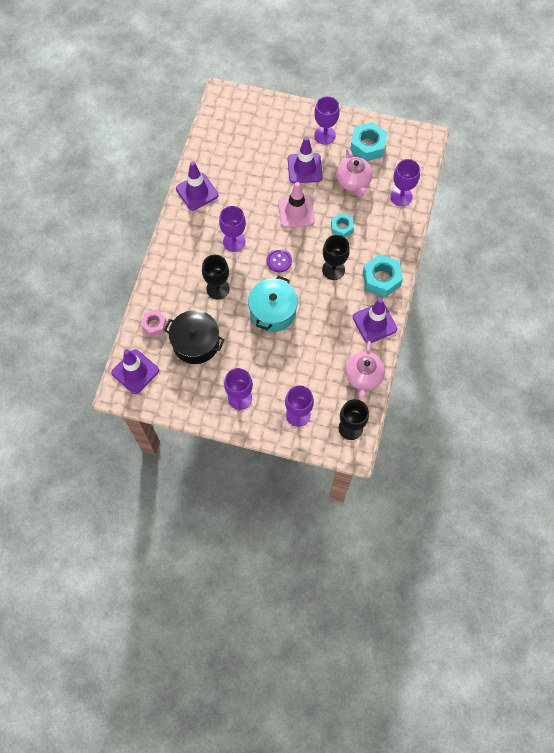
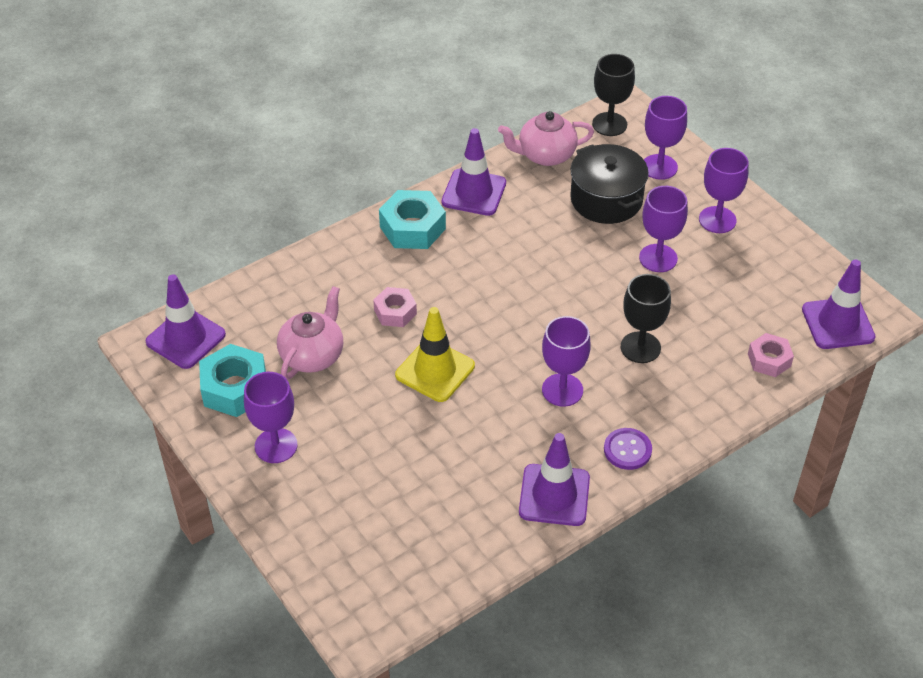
camera: 140 degrees left, 20 degrees down
(196, 343) = (726, 305): black pot -> black pot (606, 199)
(273, 311) = (589, 278): turquoise pot -> none
(279, 261) = (522, 327): purple button -> purple button (627, 450)
(296, 212) = (435, 371): pink traffic cone -> yellow traffic cone
(304, 168) = (358, 419): purple traffic cone -> purple traffic cone (186, 338)
(333, 269) = (461, 273): black goblet -> none
(342, 228) = (395, 312): turquoise nut -> pink nut
(363, 377) = (545, 155): pink teapot -> pink teapot turned 150 degrees counterclockwise
(401, 196) = (273, 297): purple goblet -> purple goblet (658, 258)

